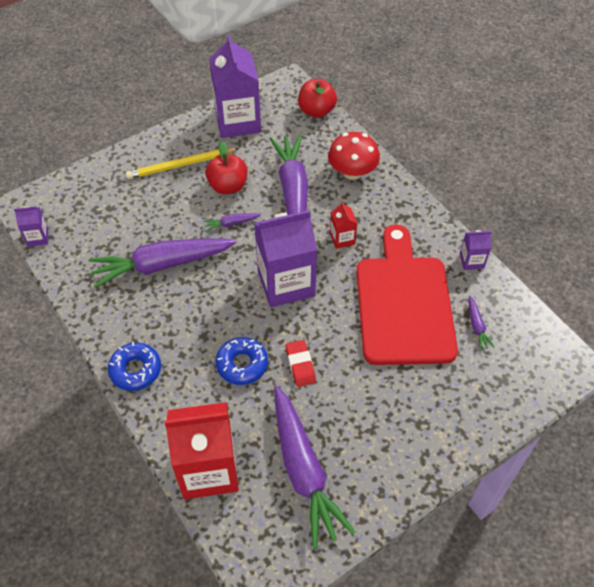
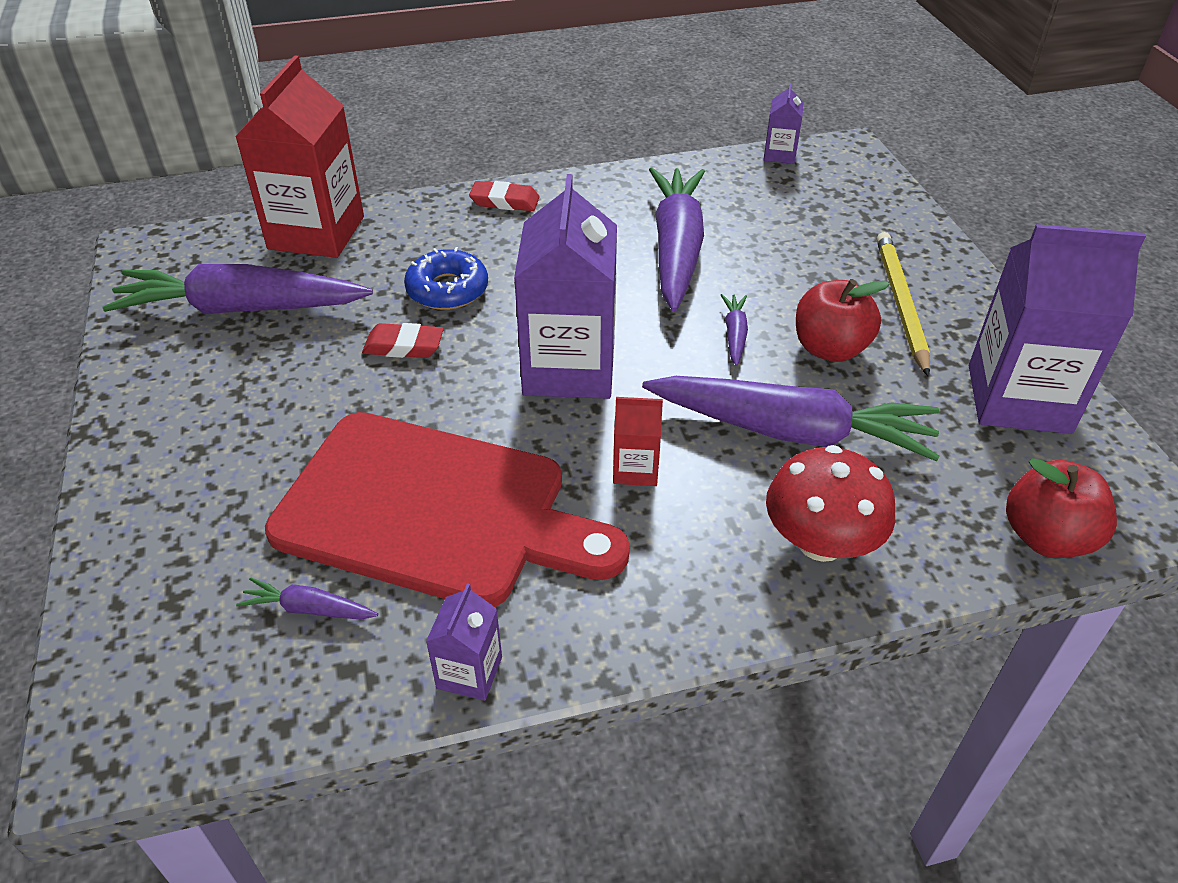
camera: 110 degrees right, 10 degrees down
(135, 370) = (504, 201): blue donut -> red eraser

